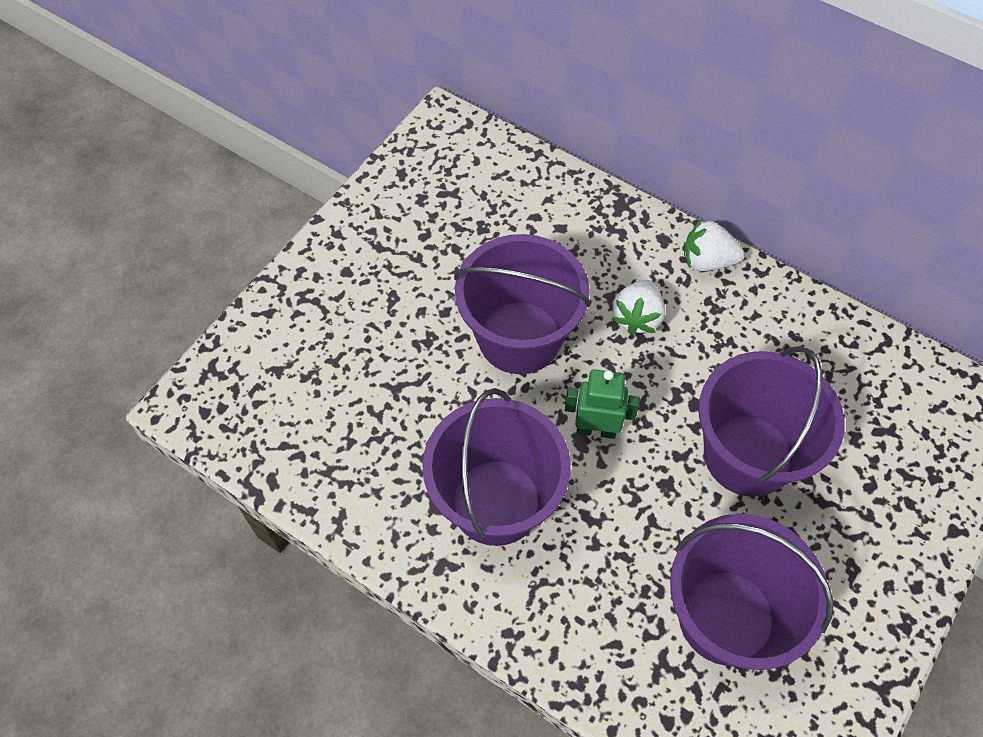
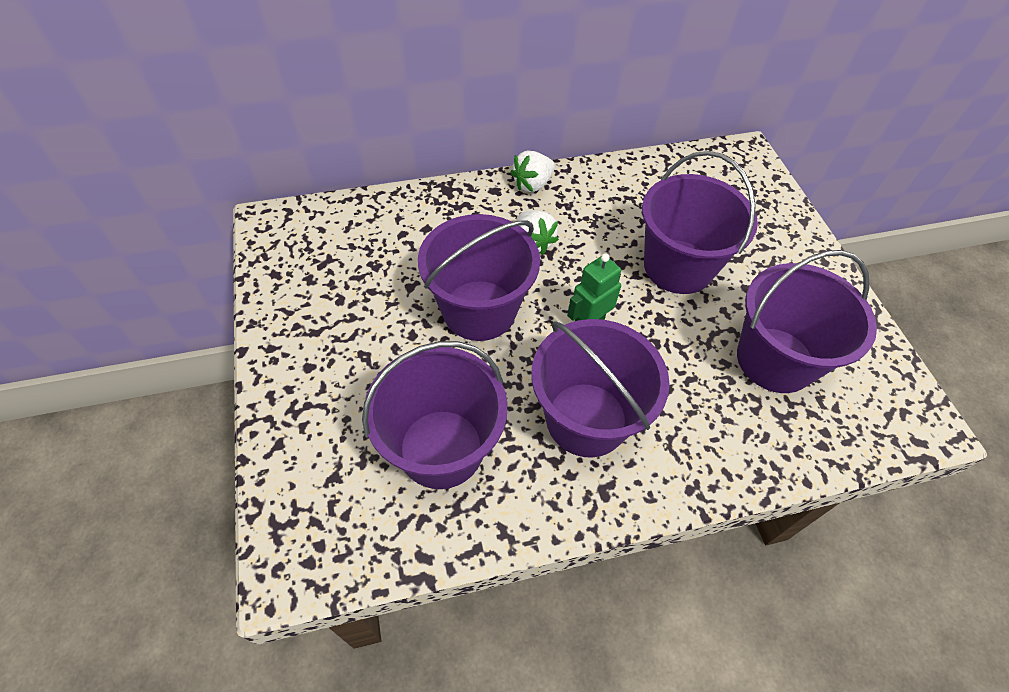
camera: 50 degrees left, 5 degrees down
(366, 419) = (441, 448): none -> purple bucket

